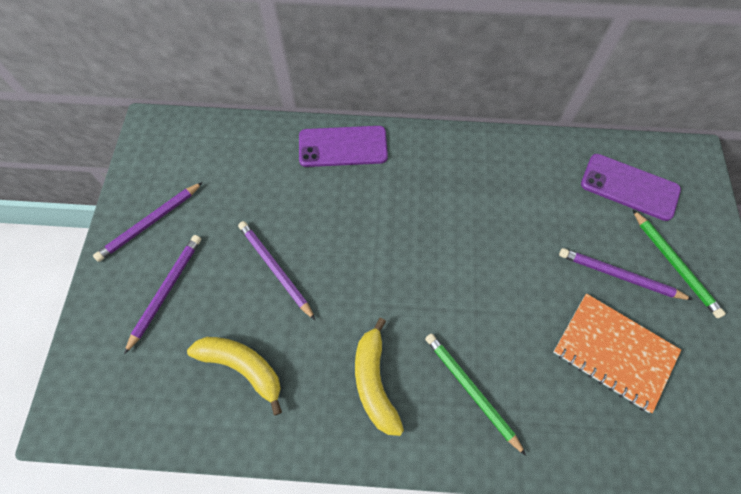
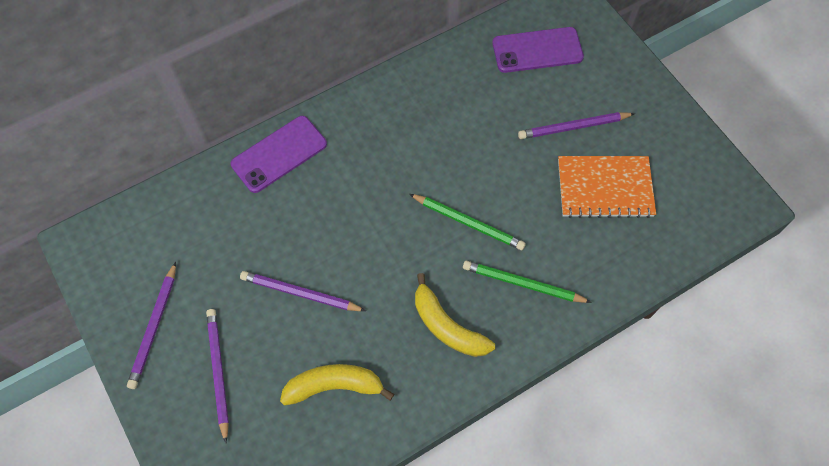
camera: 35 degrees left, 0 degrees up
(674, 264) = (606, 94): green pencil -> green pencil (468, 223)

